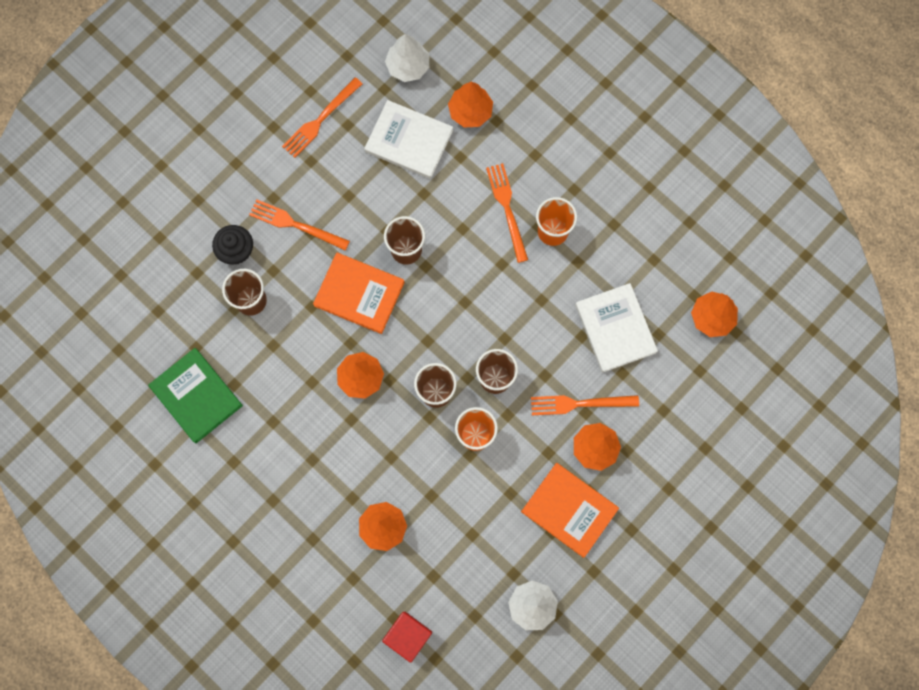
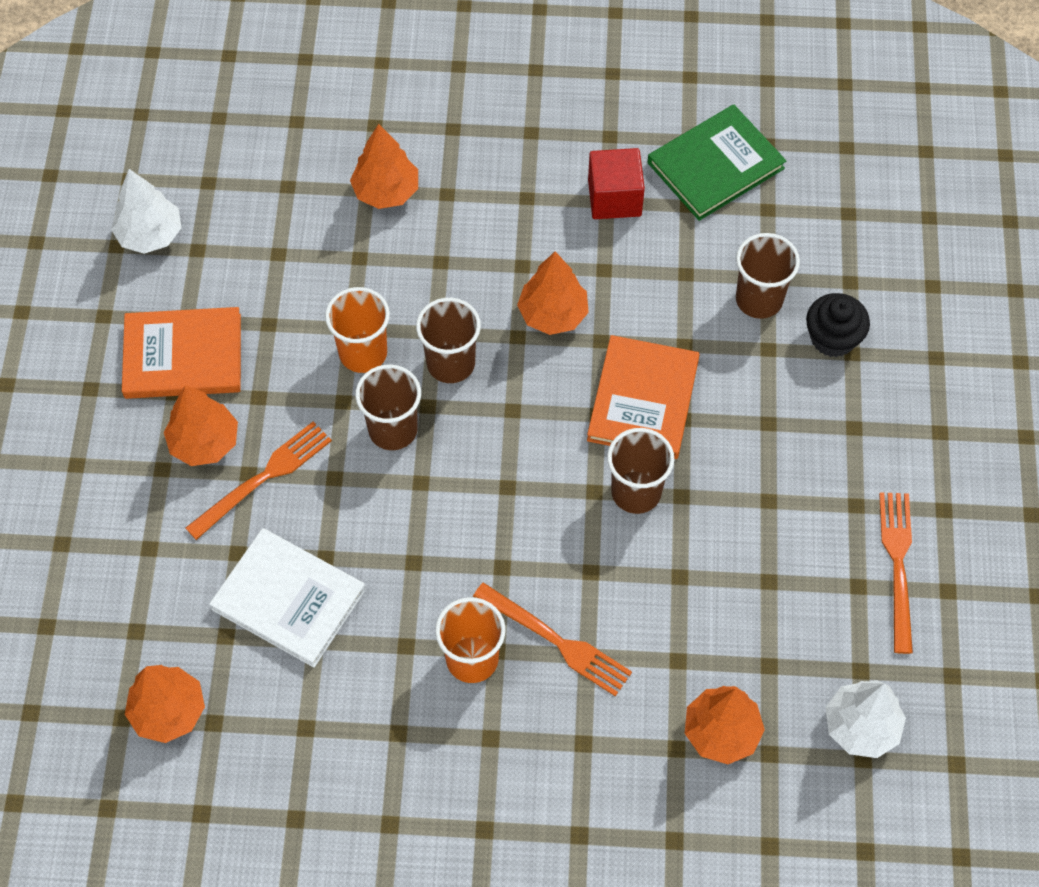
camera: 140 degrees right, 15 degrees down
(196, 396) = (715, 165): green book -> green book turned 45 degrees counterclockwise
(295, 225) = (796, 418): orange fork -> none
(359, 294) = (643, 400): orange book -> orange book turned 60 degrees counterclockwise
(408, 636) = (267, 117): red cube -> red cube (614, 198)
(409, 141) = (762, 627): white book -> none

